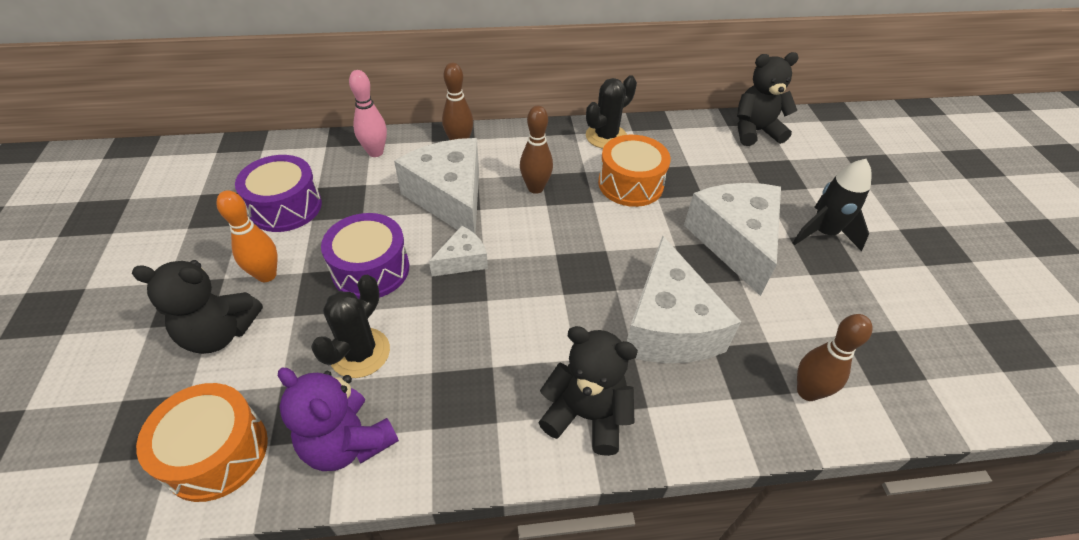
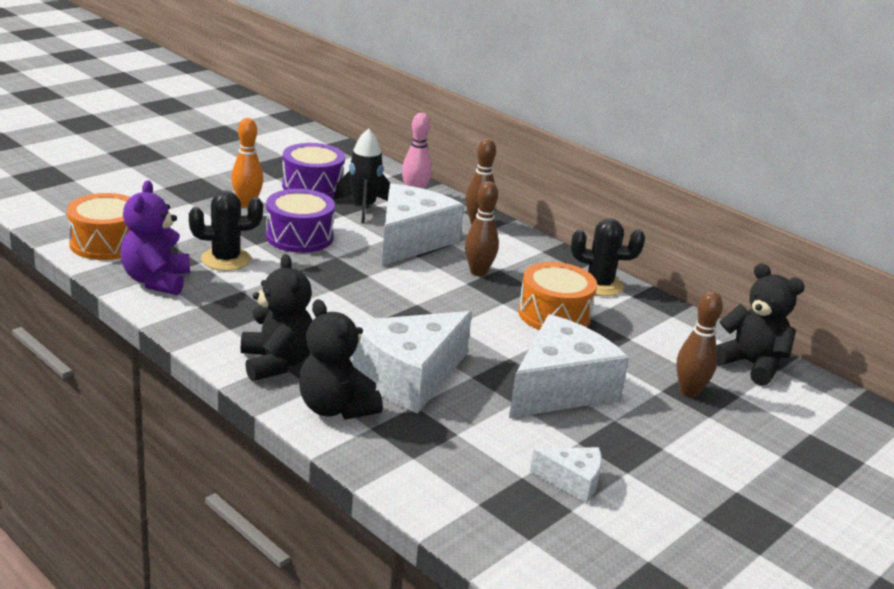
camera: 50 degrees right, 20 degrees down
(220, 333) = (185, 209): black teddy bear -> black teddy bear (336, 408)
(462, 260) = (355, 267): white cheese -> white cheese (572, 481)
(807, 391) = (425, 466): brown bowling pin -> brown bowling pin (689, 391)
(823, 233) = (651, 439): black rocket -> black rocket (363, 208)

